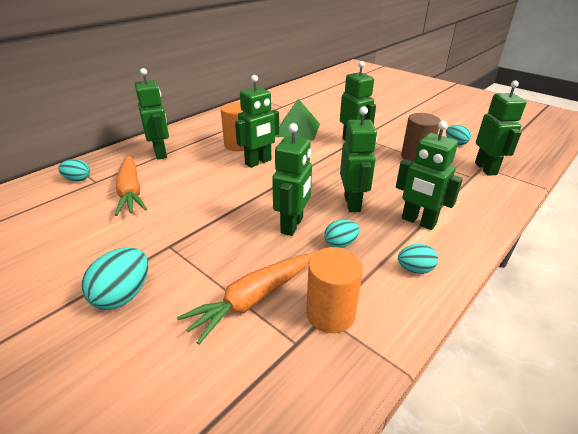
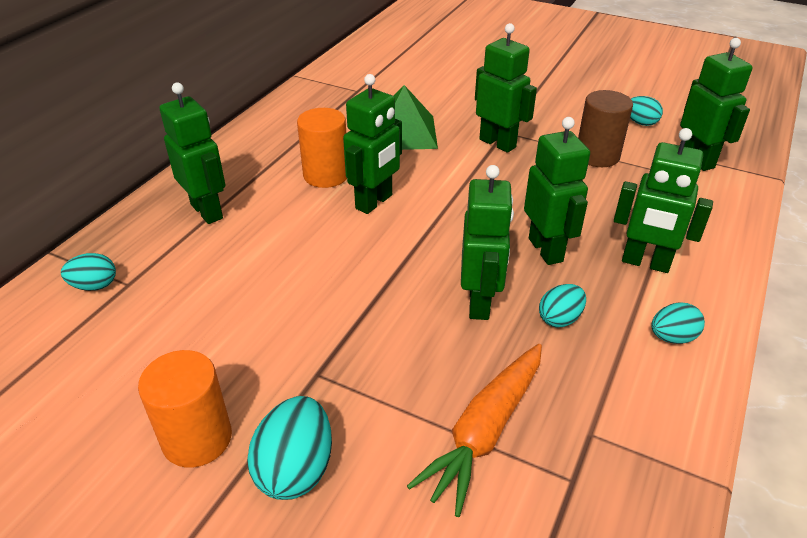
camera: 15 degrees left, 5 degrees up
(131, 192) = (200, 292): orange carrot -> none
(330, 314) = (596, 427): orange cylinder -> orange cylinder (197, 438)

